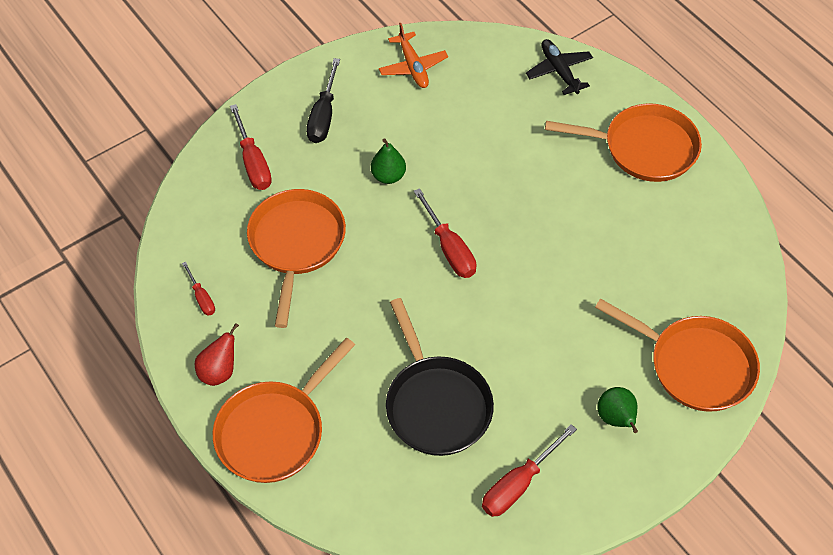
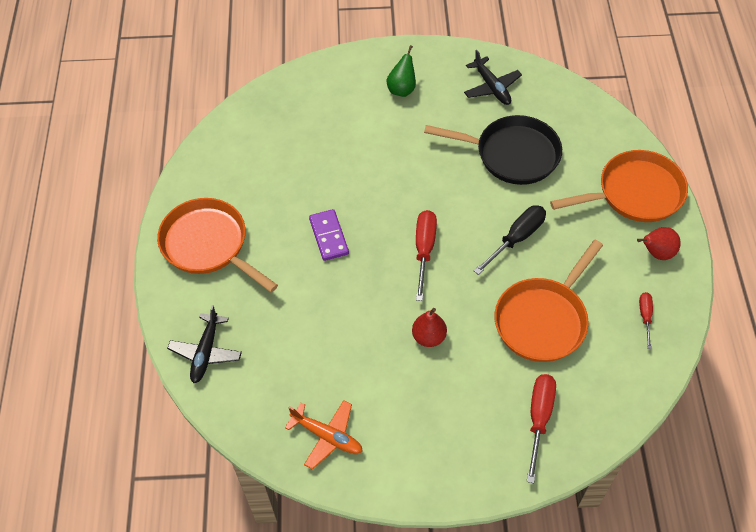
camera: 145 degrees left, 0 degrees up
(323, 116) = (446, 431): black screwdriver -> black screwdriver (516, 238)
(388, 176) = (428, 337): green pear -> red pear
(413, 67) = (327, 436): orange plane -> orange plane turned 105 degrees clockwise
(436, 404) = (511, 154): black pan -> black pan turned 90 degrees clockwise
(518, 484) = (492, 87): red screwdriver -> black plane
(547, 213) = (328, 236): none -> purple domino
(695, 365) = (324, 91): orange pan -> none

